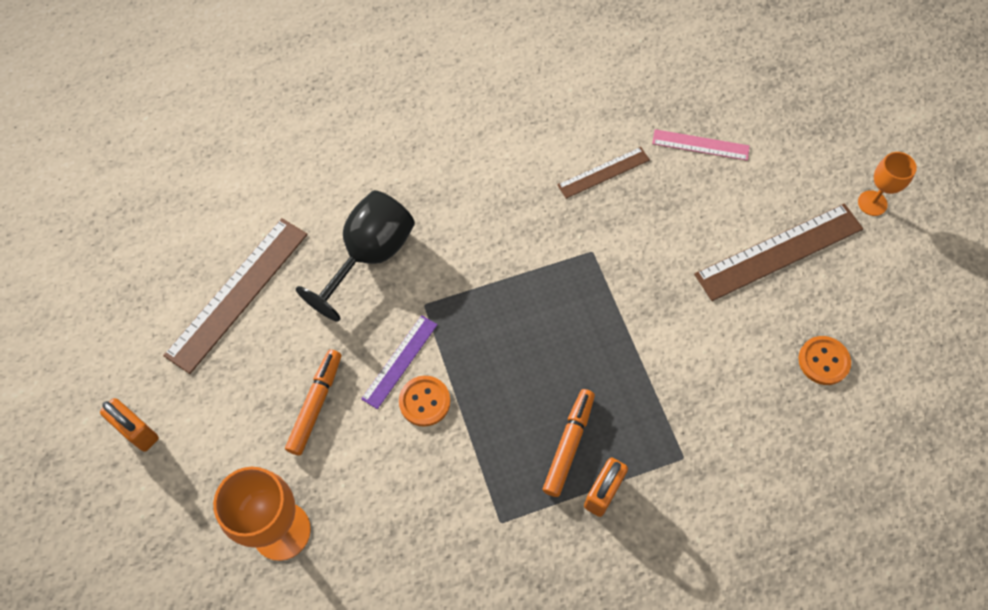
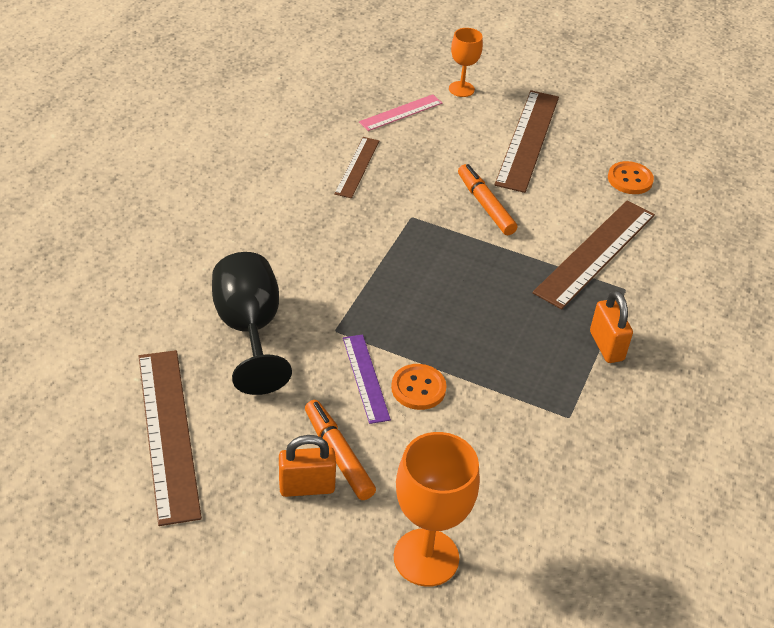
camera: 50 degrees left, 20 degrees down
(137, 431) = (208, 597): orange padlock -> orange padlock (307, 487)
(568, 444) = (549, 336): orange marker -> orange marker (485, 205)
(700, 405) = (595, 253): none -> brown ruler
(872, 203) = (545, 81): orange goblet -> orange goblet (461, 89)

